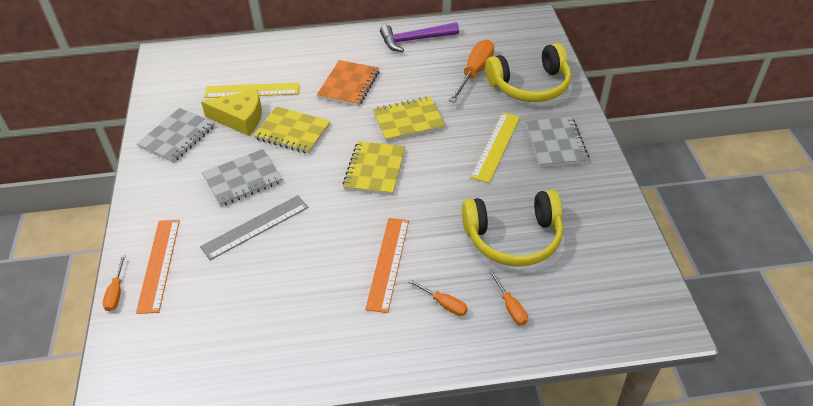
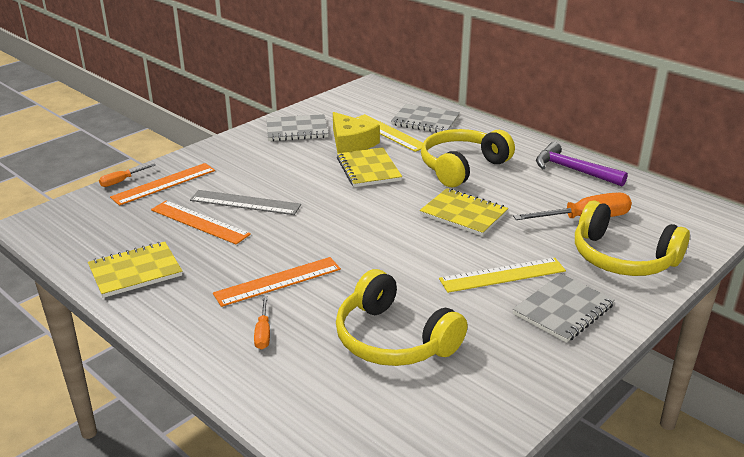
camera: 50 degrees right, 15 degrees down
(243, 179) = (288, 174): grey notebook -> grey notebook (425, 121)
(252, 270) = (199, 222): none -> orange ruler
(349, 85) = (462, 167): orange notebook -> yellow headphones
(375, 169) = (379, 225): yellow notebook -> yellow notebook (135, 271)
(510, 307) = (301, 376): orange screwdriver -> none

